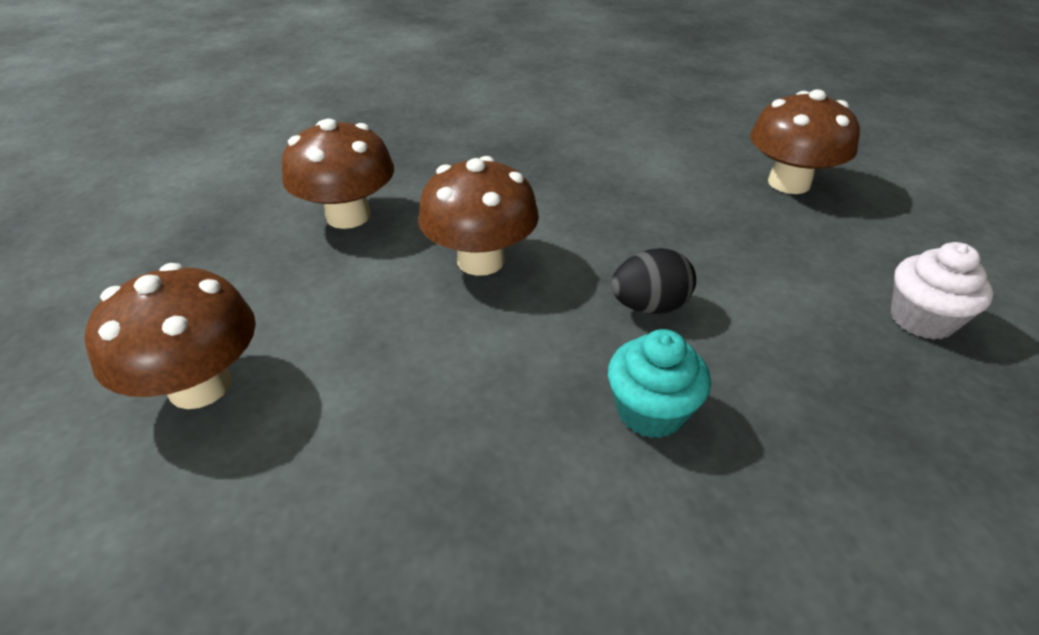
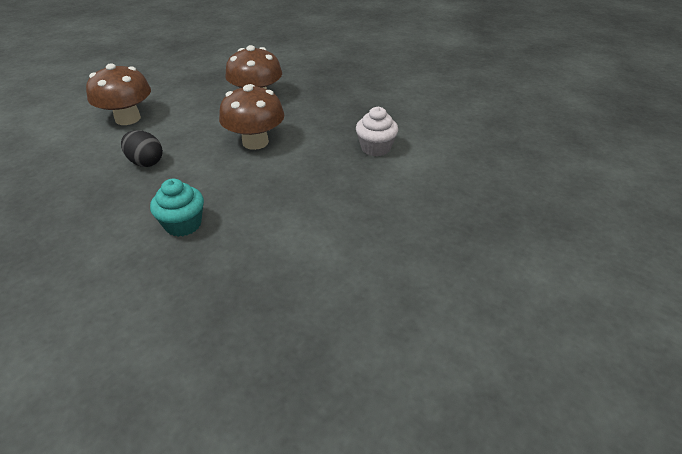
camera: 55 degrees right, 0 degrees up
(649, 306) = (262, 201): black egg -> black egg (146, 162)
(789, 183) = (452, 216): brown mushroom -> none
(921, 319) = (340, 306): white cupcake -> white cupcake (375, 148)

